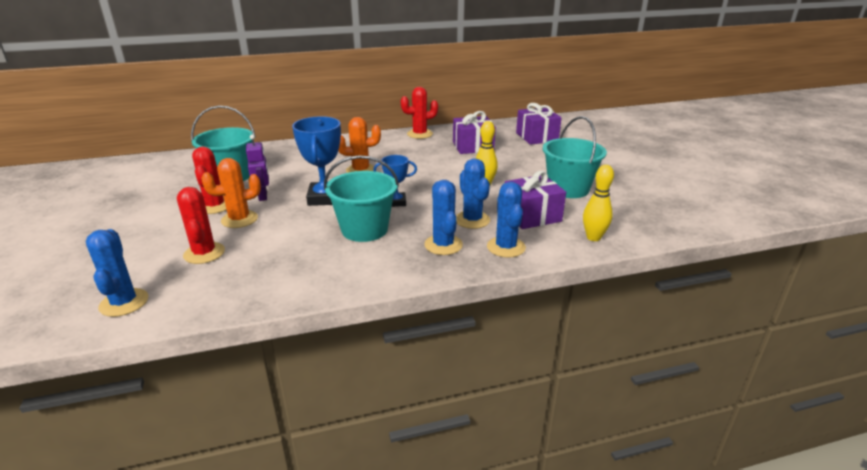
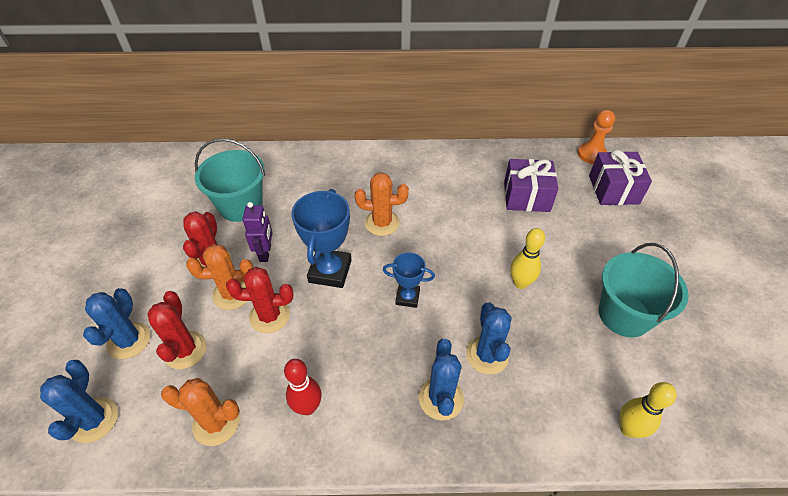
camera: 15 degrees right, 20 degrees up
(248, 286) = (216, 423): none -> orange cactus
(330, 265) = (307, 407): none -> red bowling pin
(364, 229) = (359, 345): turquoise bucket -> none
(420, 134) = (468, 157): red cactus -> red cactus (269, 316)
(506, 247) = (513, 422): blue cactus -> blue cactus (129, 340)
(514, 124) = (591, 154): none -> orange pawn
(531, 215) = (562, 363): purple gift -> none

